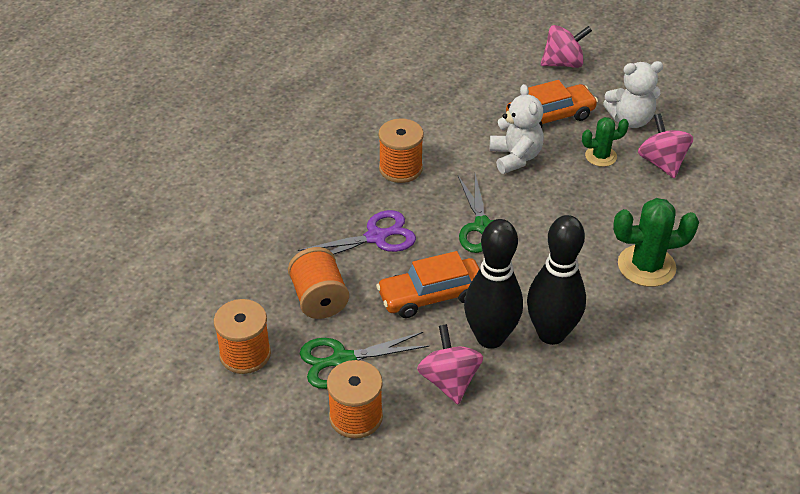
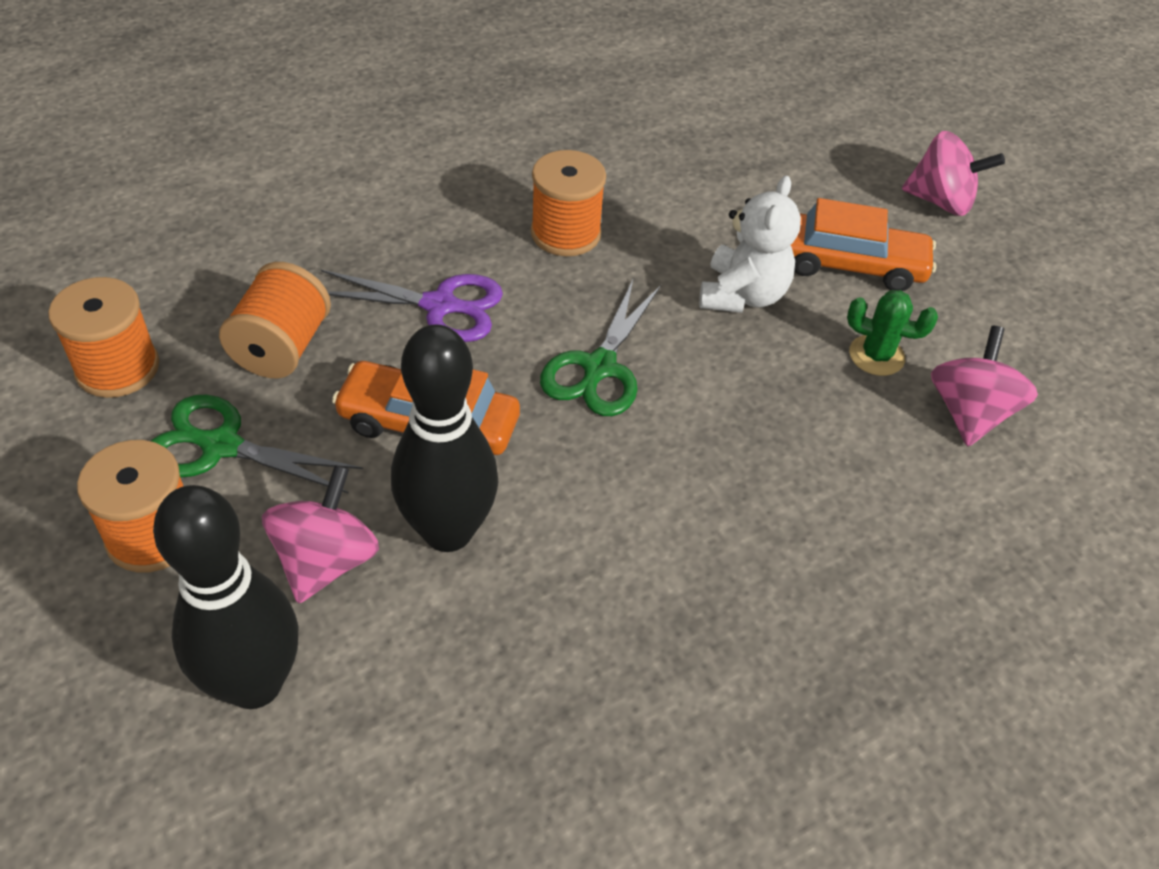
camera: 30 degrees right, 5 degrees up
(551, 334) = (542, 578): black bowling pin -> black bowling pin (254, 684)
(630, 120) = (975, 326): white teddy bear -> none
(646, 266) = (794, 558): green cactus -> none

